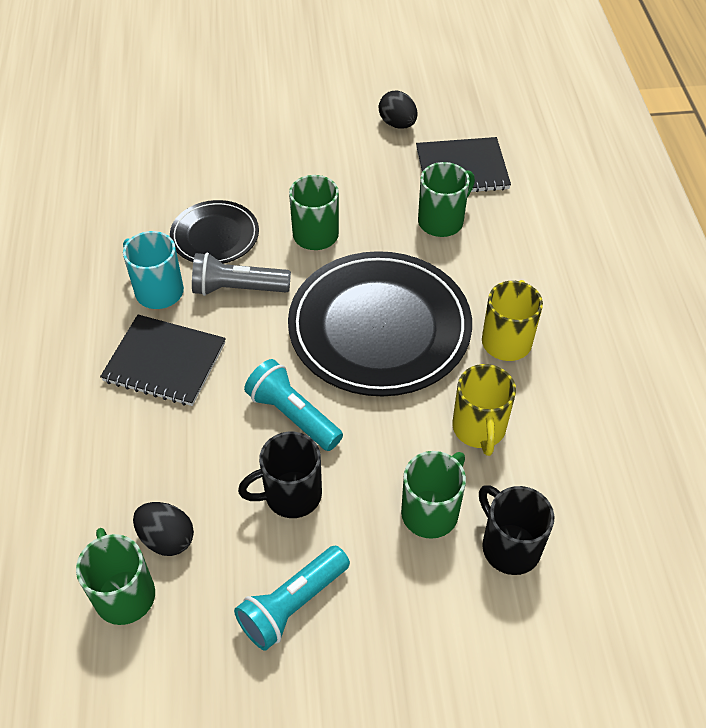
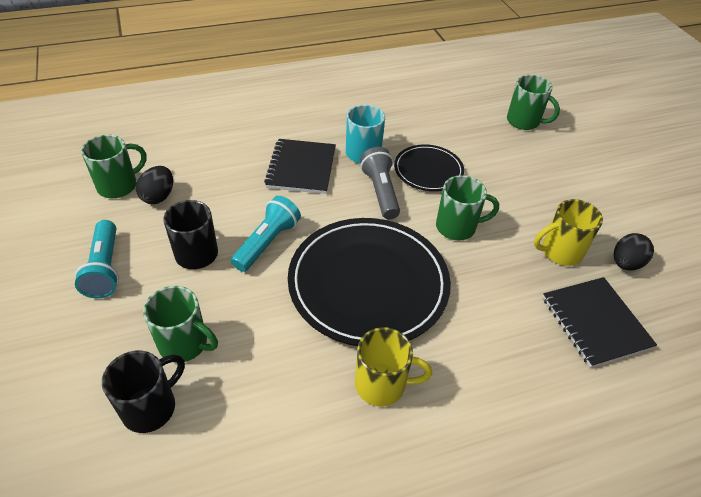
camera: 75 degrees right, 5 degrees down
(292, 605) = (105, 268): turquoise flashlight -> turquoise flashlight turned 135 degrees counterclockwise
(442, 221) = (514, 314): green mug -> green mug (524, 121)
(479, 429) = (273, 371): yellow mug -> yellow mug (560, 252)

